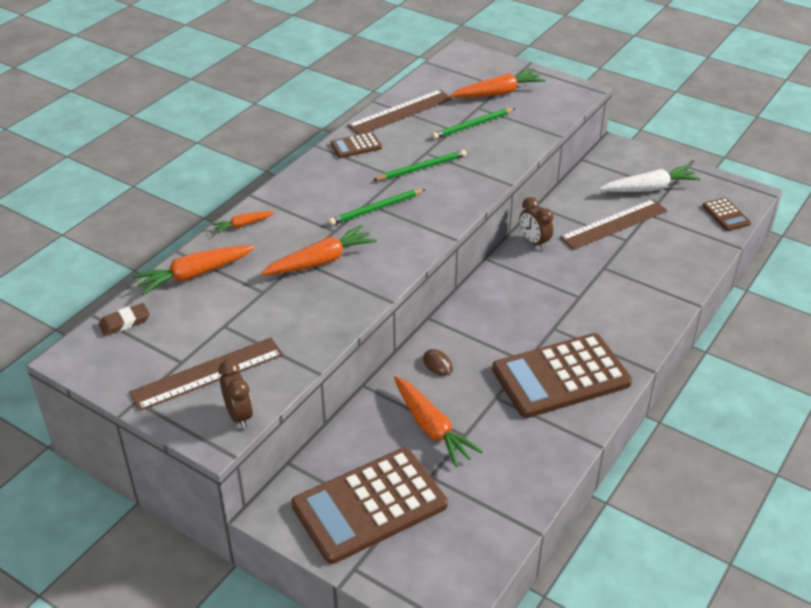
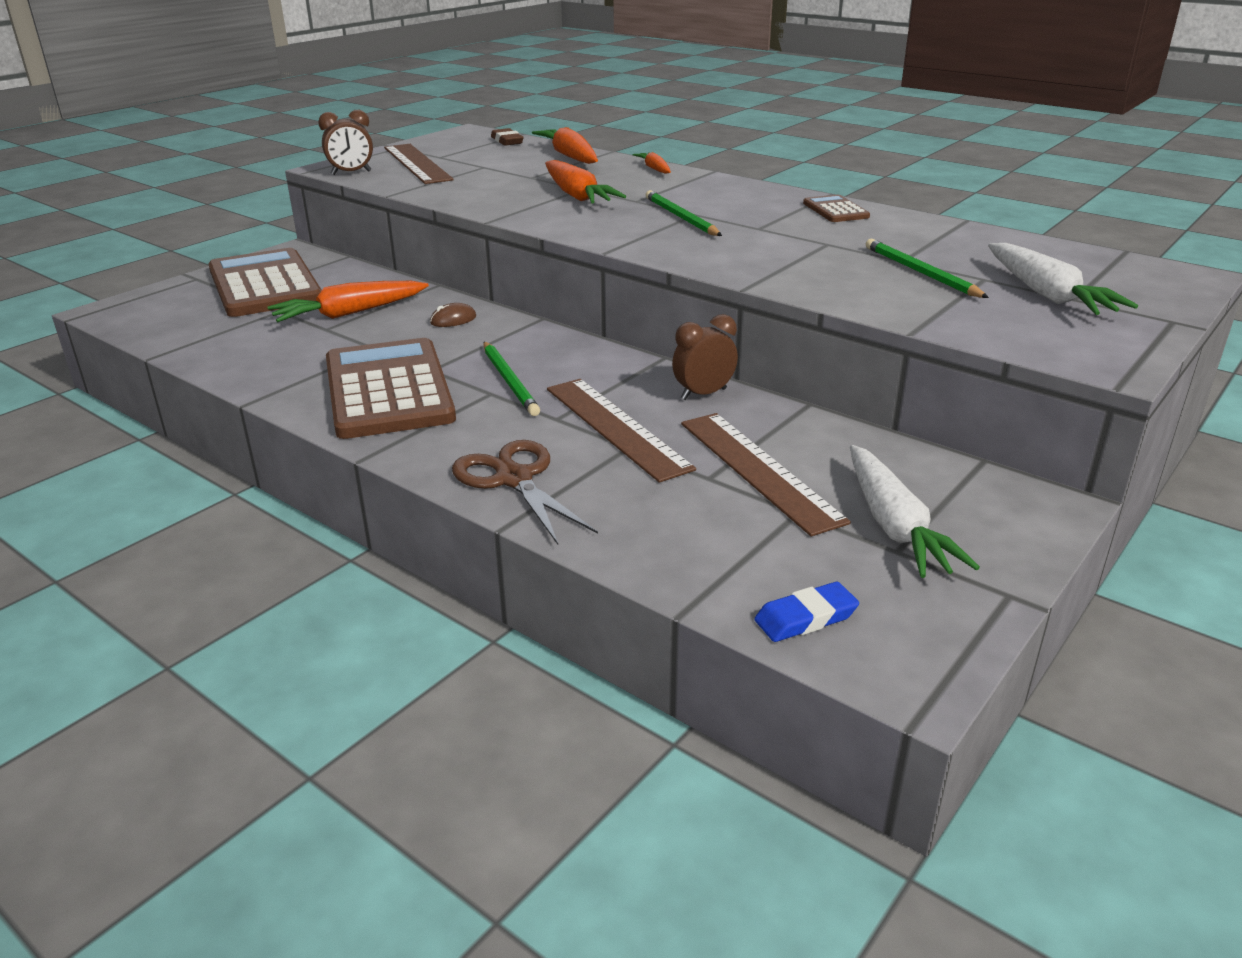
camera: 95 degrees right, 10 degrees down
(400, 112) = (941, 232): brown ruler -> brown ruler (616, 427)
(422, 168) = (784, 240): green pencil -> green pencil (510, 381)
(498, 93) = (1047, 294): orange carrot -> white carrot
(652, 306) = (514, 479): none -> brown scissors
(726, 215) = (805, 618): brown calculator -> blue eraser

